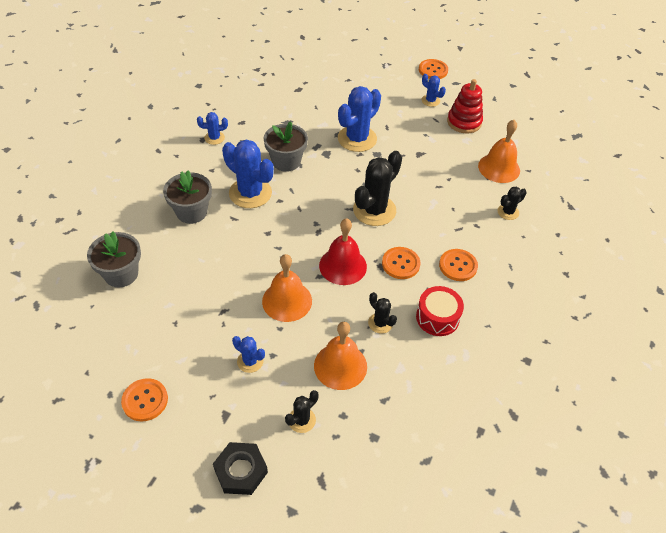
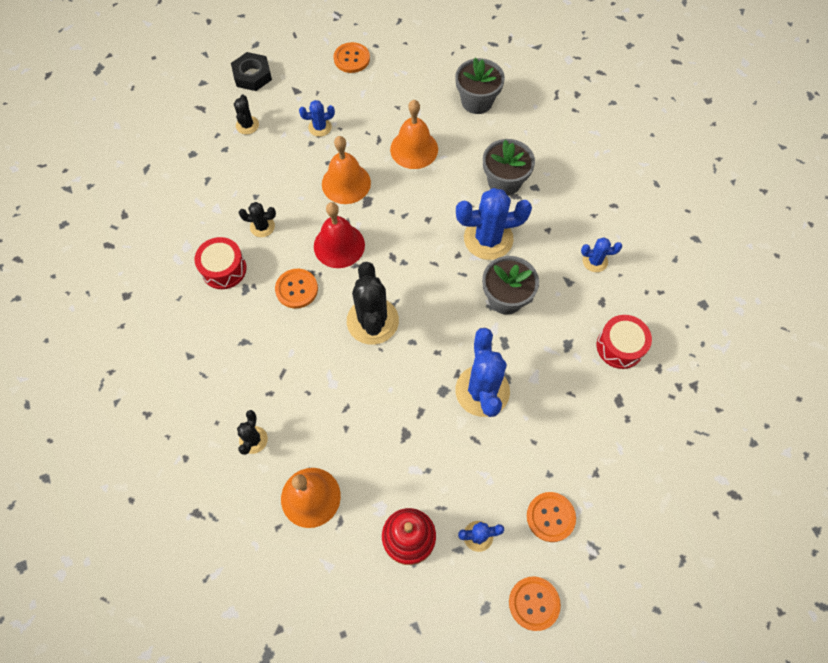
camera: 135 degrees right, 15 degrees up
(214, 138) = (595, 261): blue cactus -> blue cactus turned 60 degrees clockwise
(264, 102) = (620, 346): none -> red drum
(340, 366) = (258, 174): orange bell -> orange bell (414, 149)
(458, 266) = (248, 331): orange button -> orange button (550, 517)

